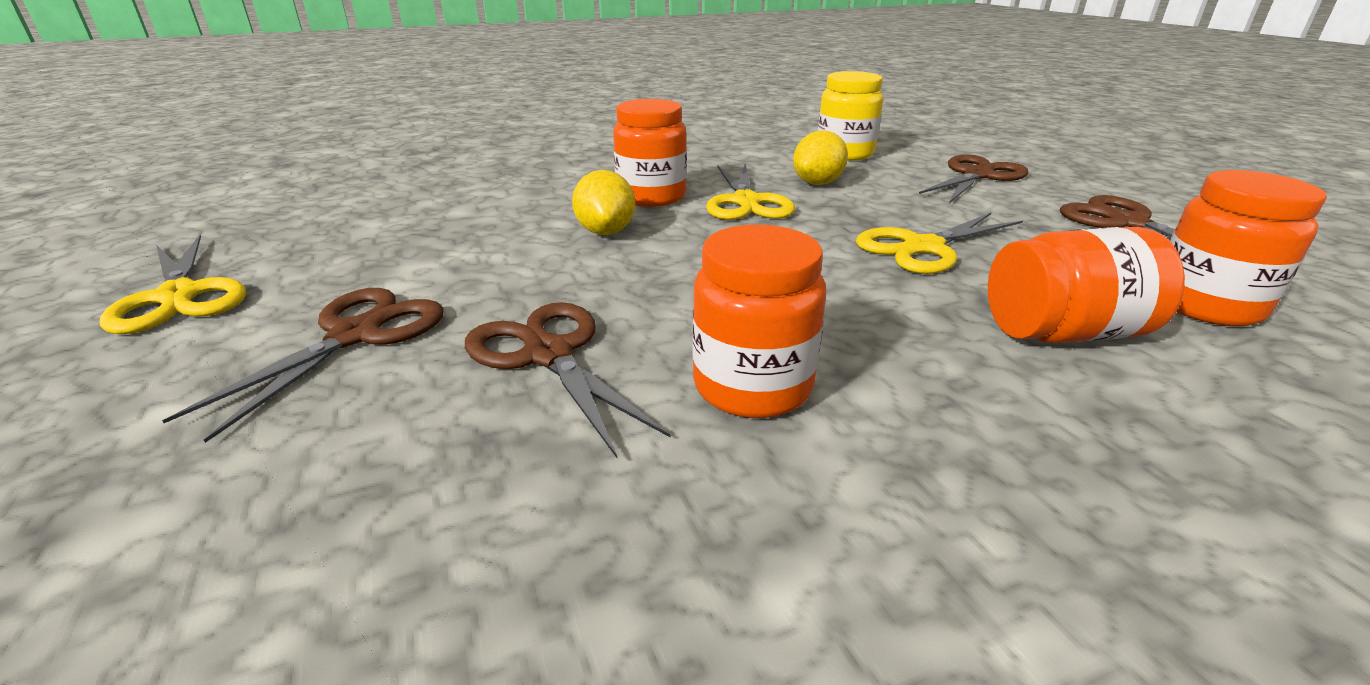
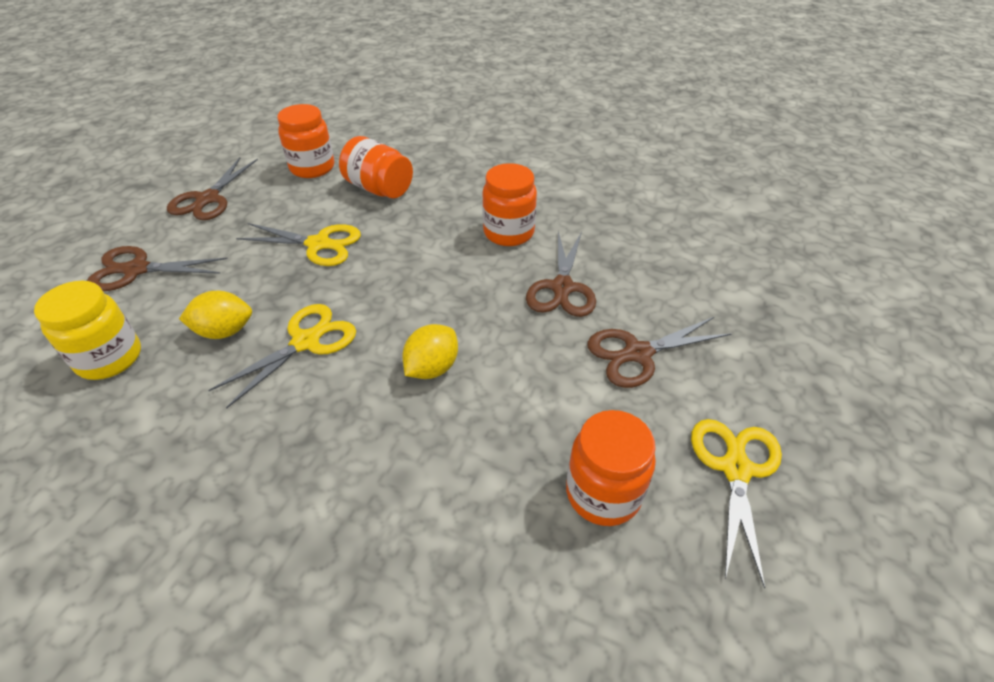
camera: 135 degrees left, 15 degrees up
(651, 197) = (343, 396): orange jar -> orange jar (603, 493)

